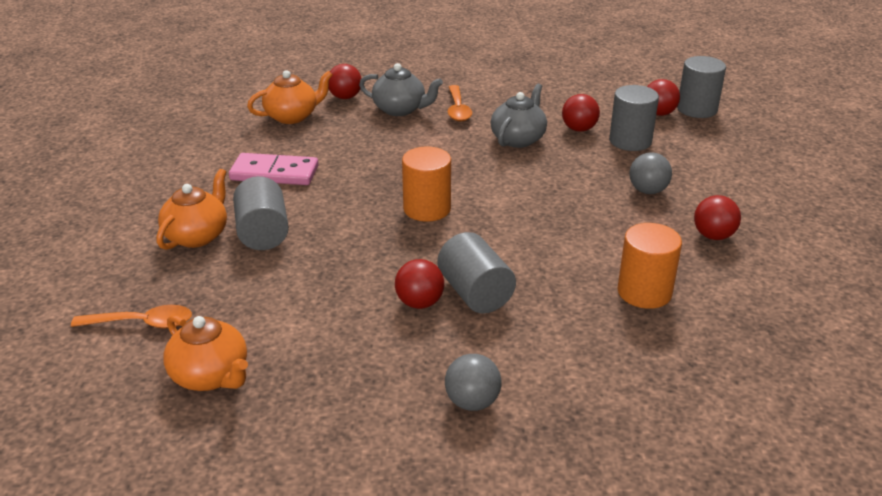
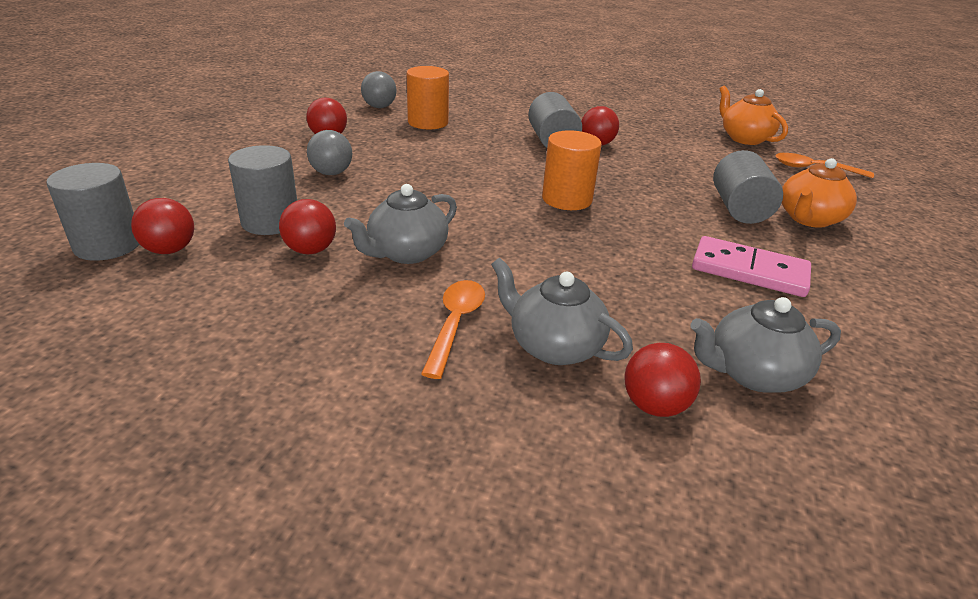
camera: 165 degrees left, 0 degrees up
(292, 116) = (752, 374): orange teapot -> grey teapot
(472, 402) = (579, 106): grey ball -> grey ball (379, 107)

